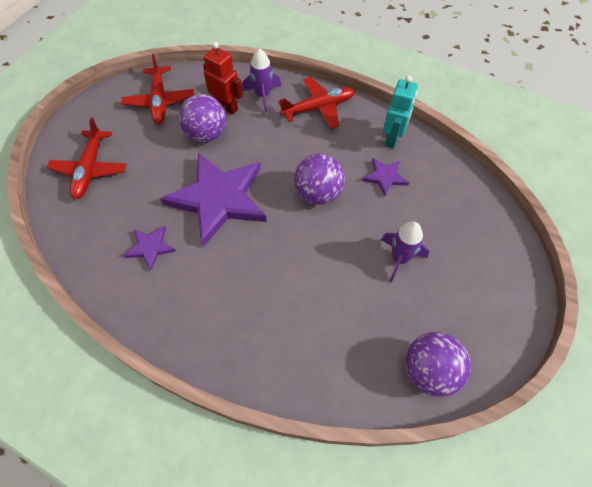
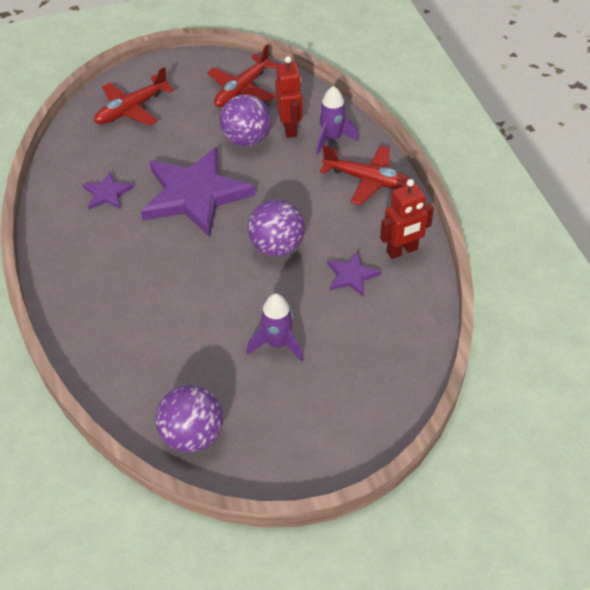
camera: 45 degrees right, 10 degrees down
(392, 139) = (402, 251): turquoise robot -> red robot

